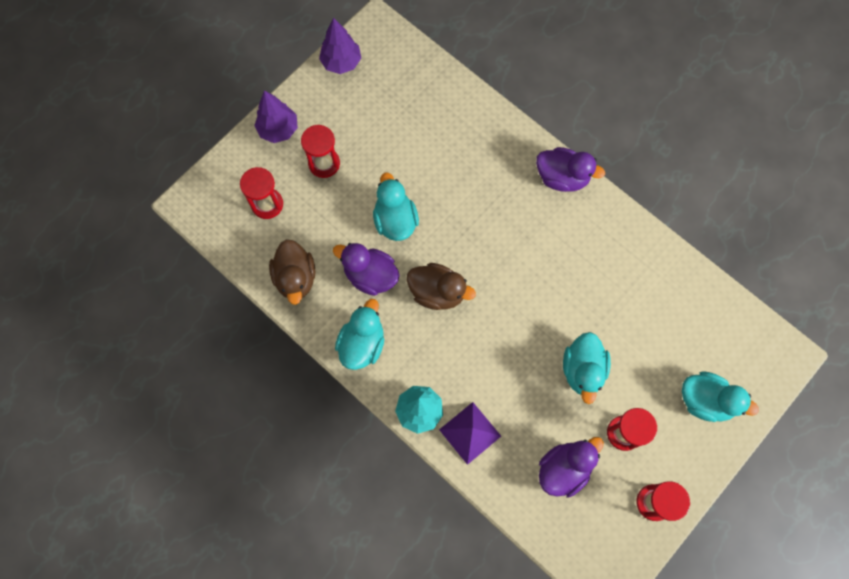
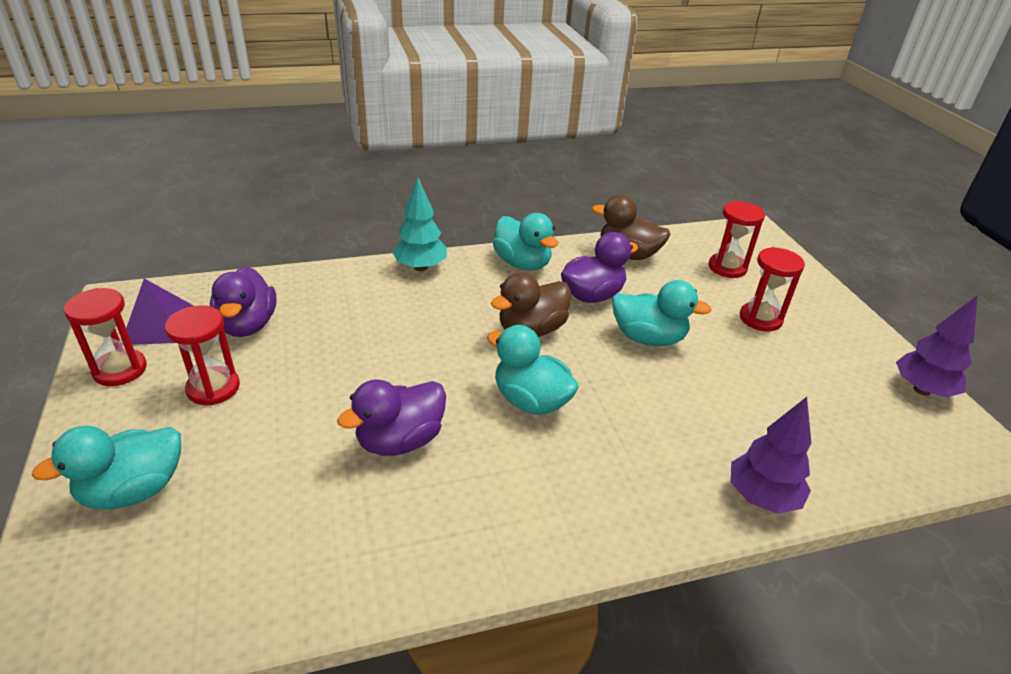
camera: 120 degrees right, 35 degrees down
(278, 129) = (825, 306): purple tree -> purple tree (762, 497)
(470, 432) = (363, 285): purple pyramid -> purple pyramid (159, 325)
(562, 177) = (604, 529): purple duck -> purple duck (400, 440)
(582, 370) = (320, 394): turquoise duck -> turquoise duck (531, 401)

